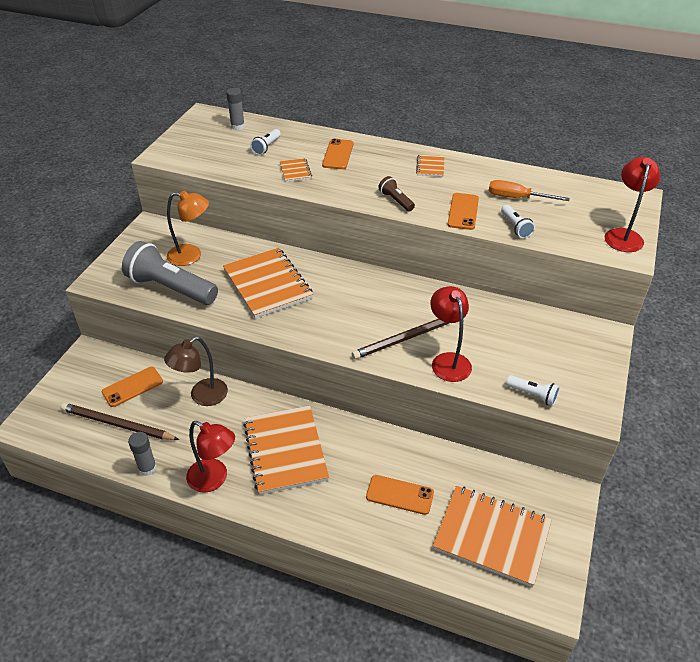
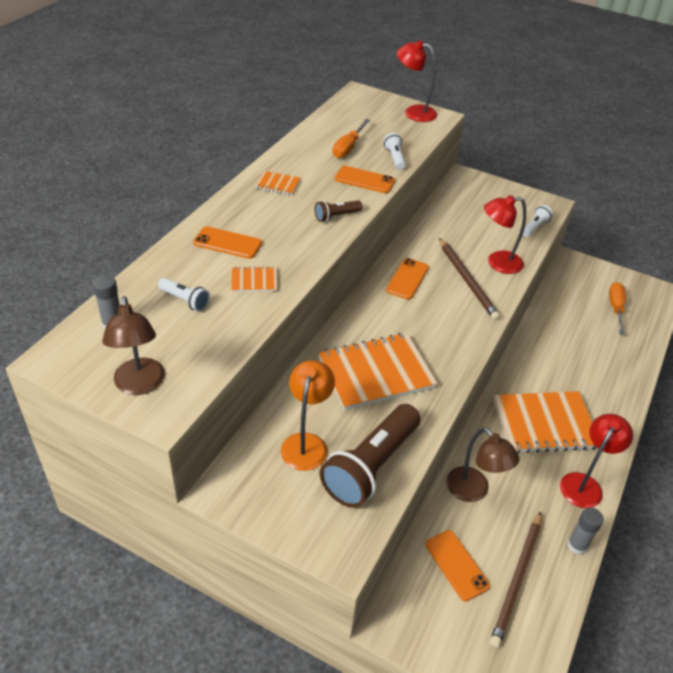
camera: 85 degrees left, 0 degrees up
(171, 288) = (371, 466): grey flashlight -> brown flashlight
(183, 144) = (140, 385): none -> brown lamp
(399, 495) = (585, 352): orange phone -> orange phone (407, 279)
(492, 536) = (615, 308): orange notebook -> orange screwdriver
(515, 227) = (394, 158): white flashlight -> white flashlight turned 90 degrees counterclockwise

